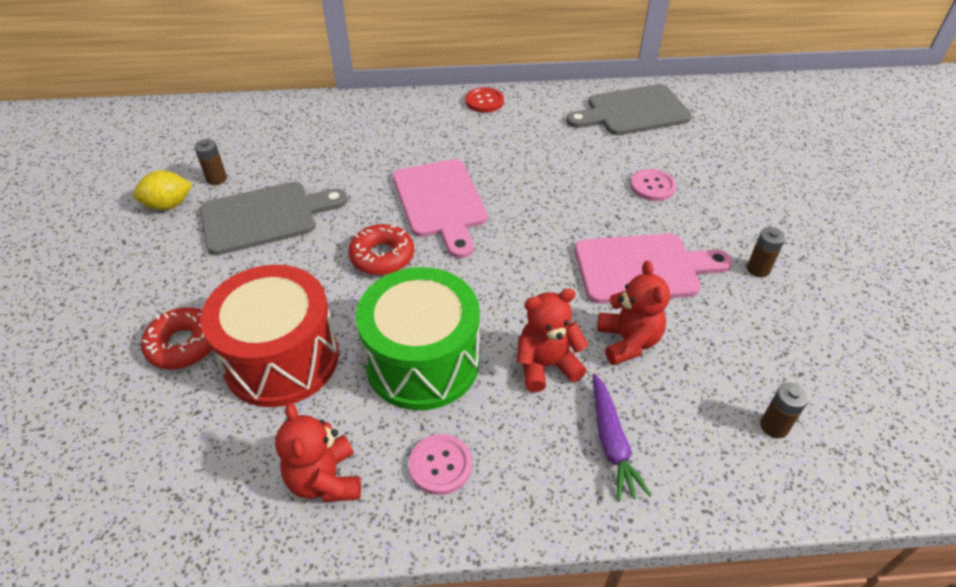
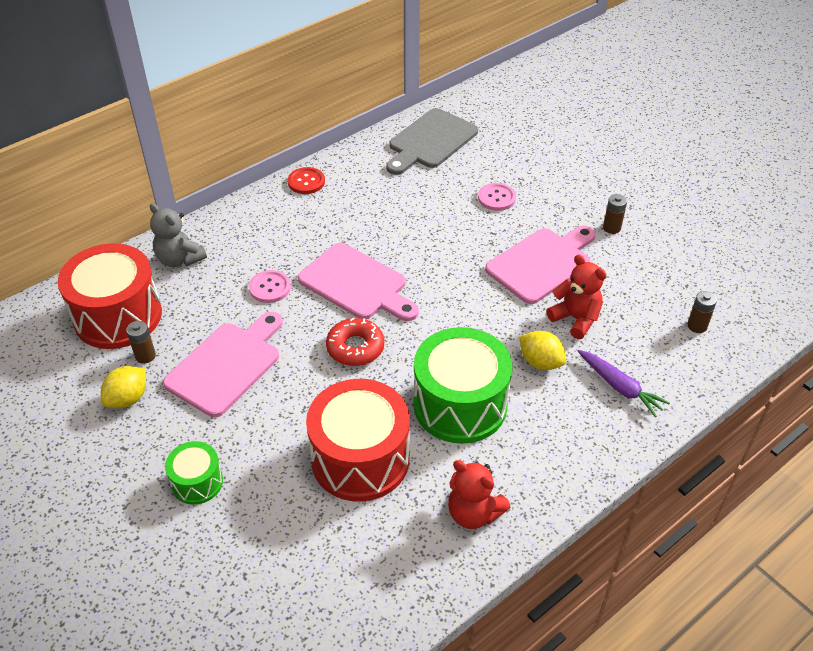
camera: 35 degrees left, 0 degrees up
(139, 299) = (197, 482): none -> green drum
(183, 344) = (274, 492): red donut -> none
(232, 140) = (118, 316): none -> red drum
(265, 216) = (226, 365): grey cutting board -> pink cutting board
(321, 118) = (179, 259): none -> grey teddy bear
(440, 465) = (535, 460): pink button -> pink button (270, 287)
(546, 365) = (540, 362): red teddy bear -> yellow lemon

